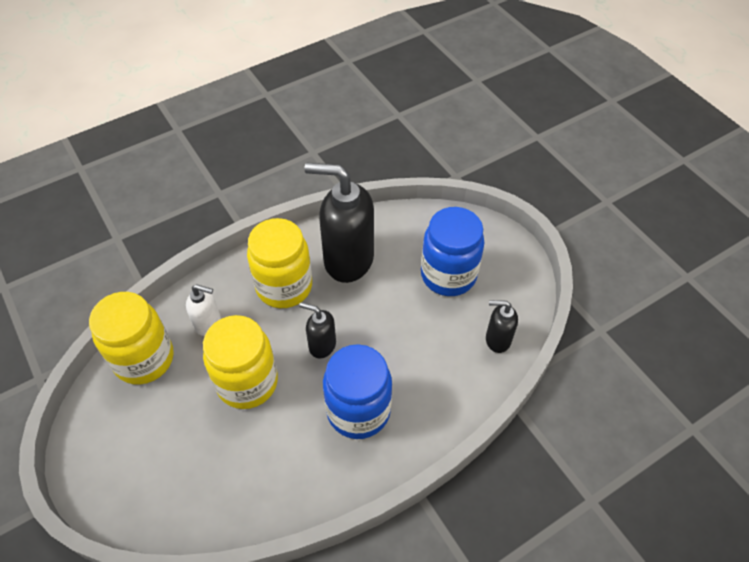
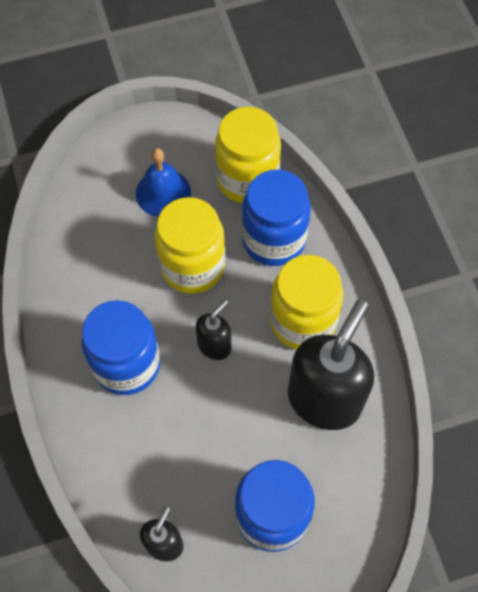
camera: 105 degrees right, 10 degrees up
(167, 431) = (163, 193): none -> blue bell
(208, 323) = (273, 240): white soap dispenser -> blue jar

